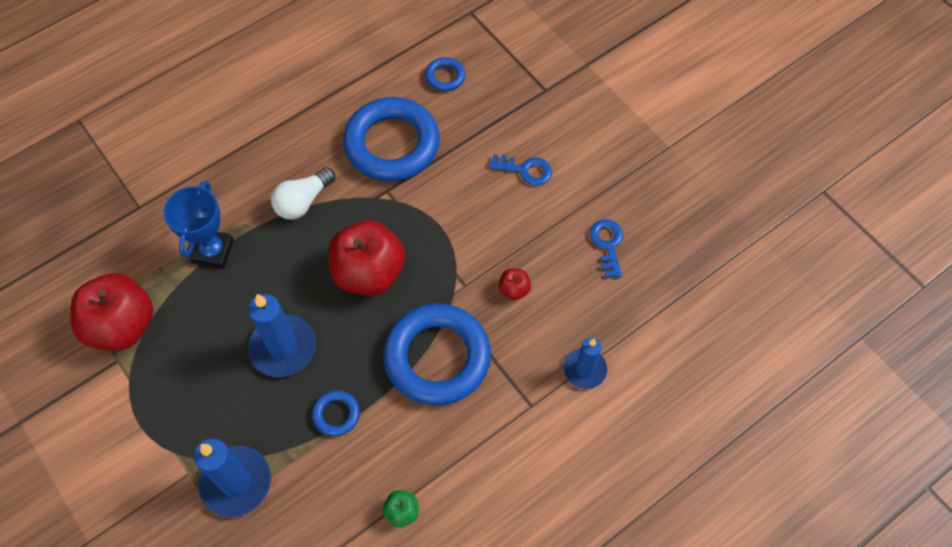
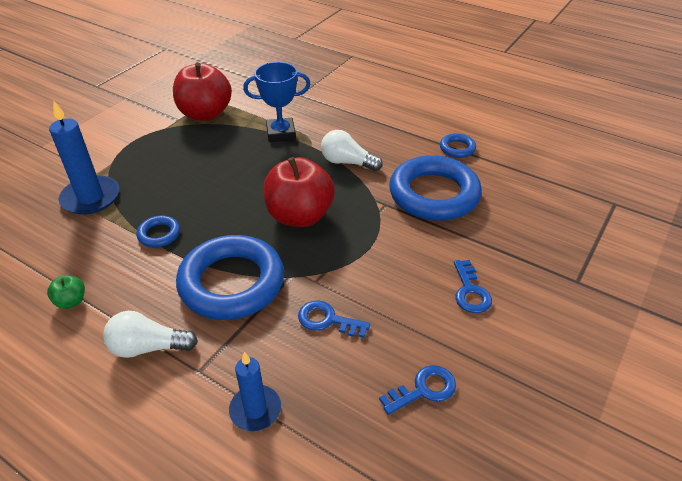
camera: 70 degrees right, 20 degrees down
(283, 347) = (212, 189): blue candle -> none
(445, 77) = (529, 207): blue ring -> blue ring (457, 148)
(489, 444) = (148, 347): none -> white light bulb
(514, 290) = (327, 320): red apple -> blue key

